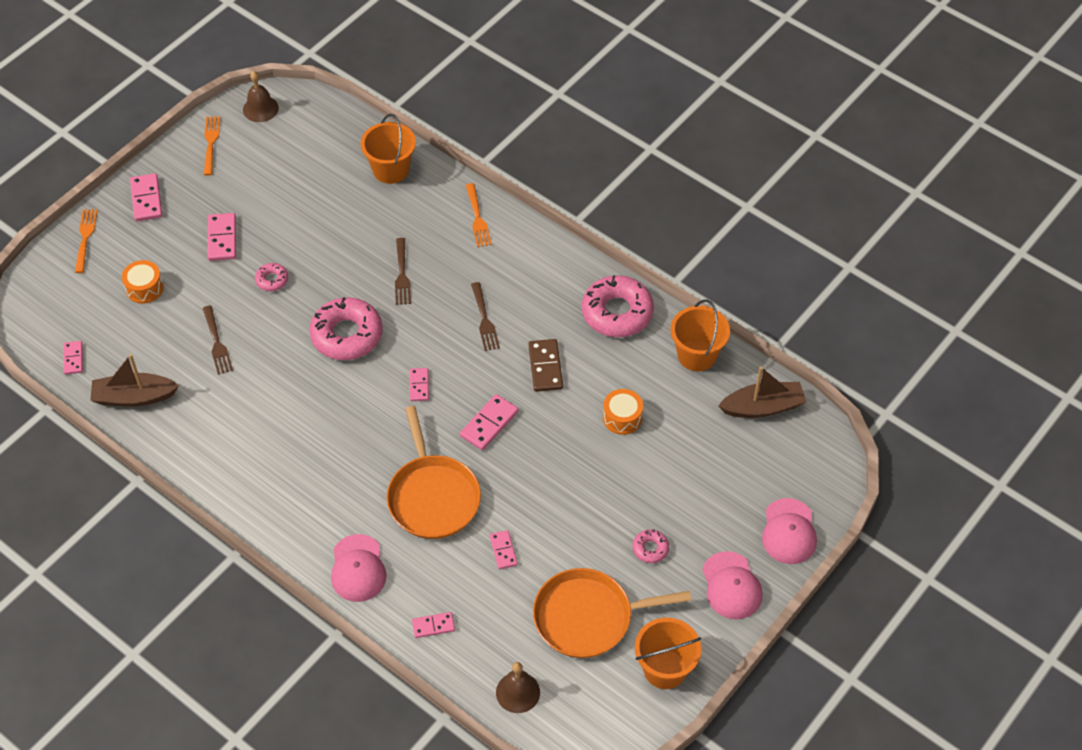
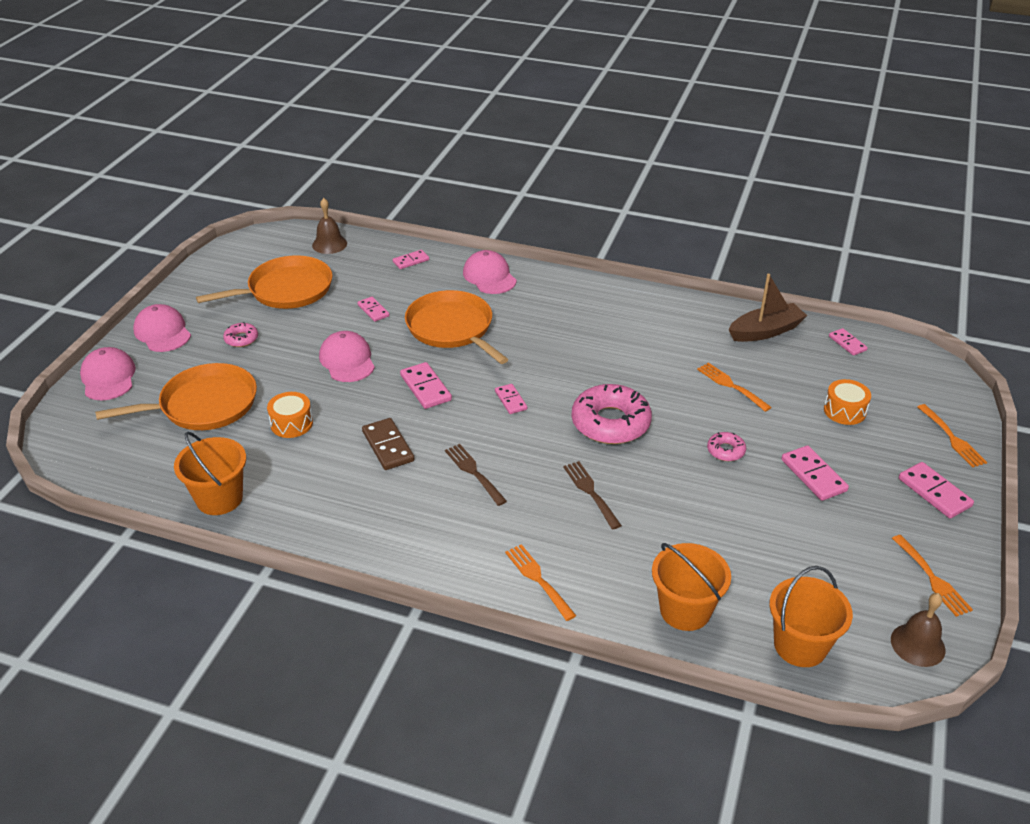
camera: 160 degrees right, 15 degrees down
(217, 343) = (731, 386): brown fork -> orange fork
(489, 424) = (425, 388): pink domino -> pink domino turned 45 degrees counterclockwise
(551, 483) = (347, 360): none -> pink cap
(617, 312) = (324, 518): pink donut -> none
(665, 669) = (215, 277): orange bucket -> orange bucket (800, 645)
(699, 465) = (203, 405): none -> orange pan
(762, 407) = (138, 468): brown boat -> none

